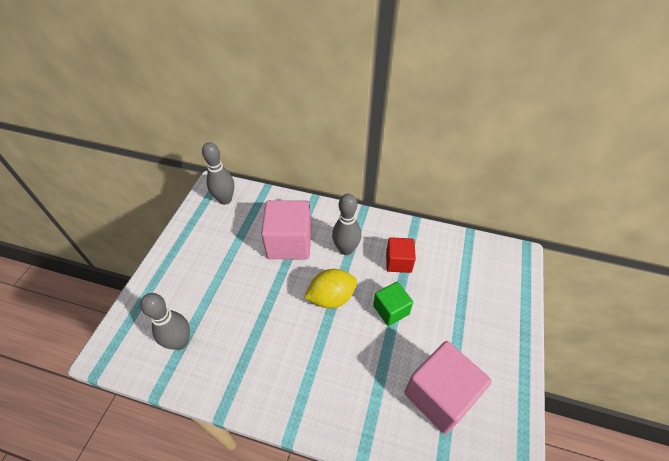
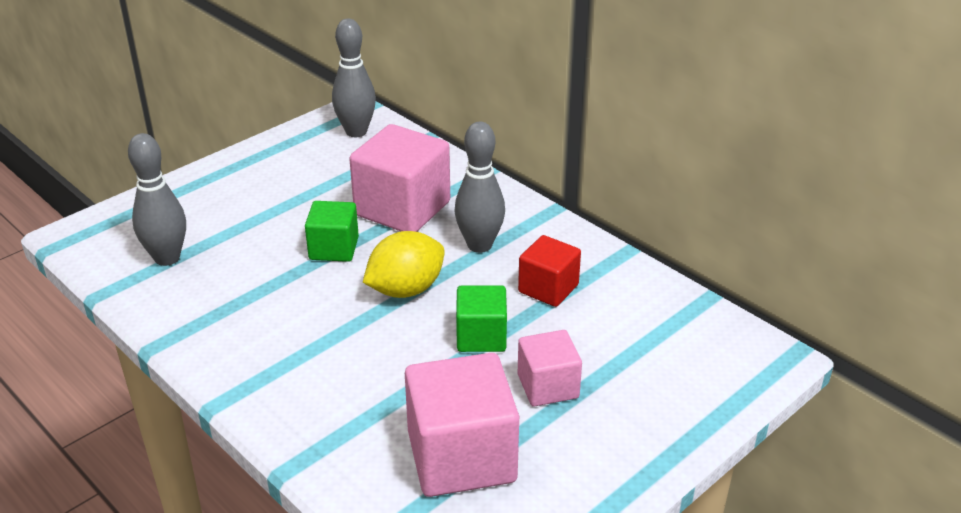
camera: 30 degrees right, 15 degrees down
(273, 287) = (334, 248): none -> green cube
(331, 297) = (406, 289): yellow lemon -> yellow lemon turned 45 degrees counterclockwise
(444, 325) = (548, 386): none -> pink cube

